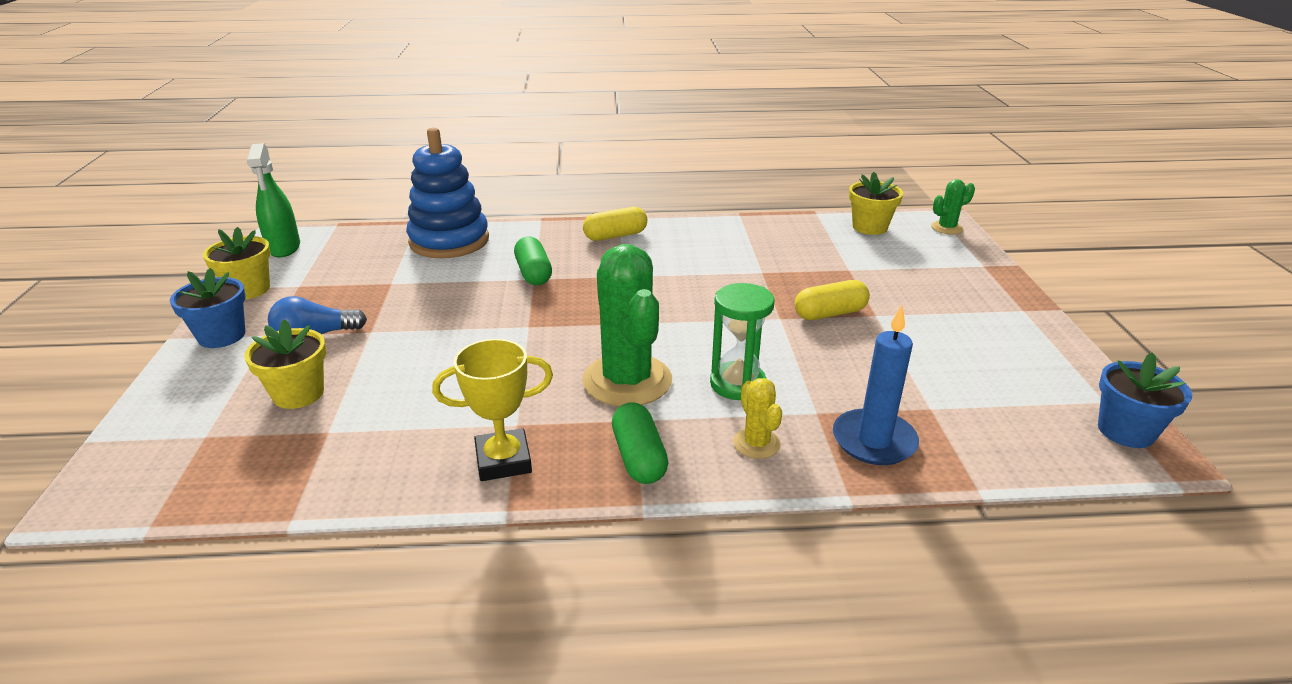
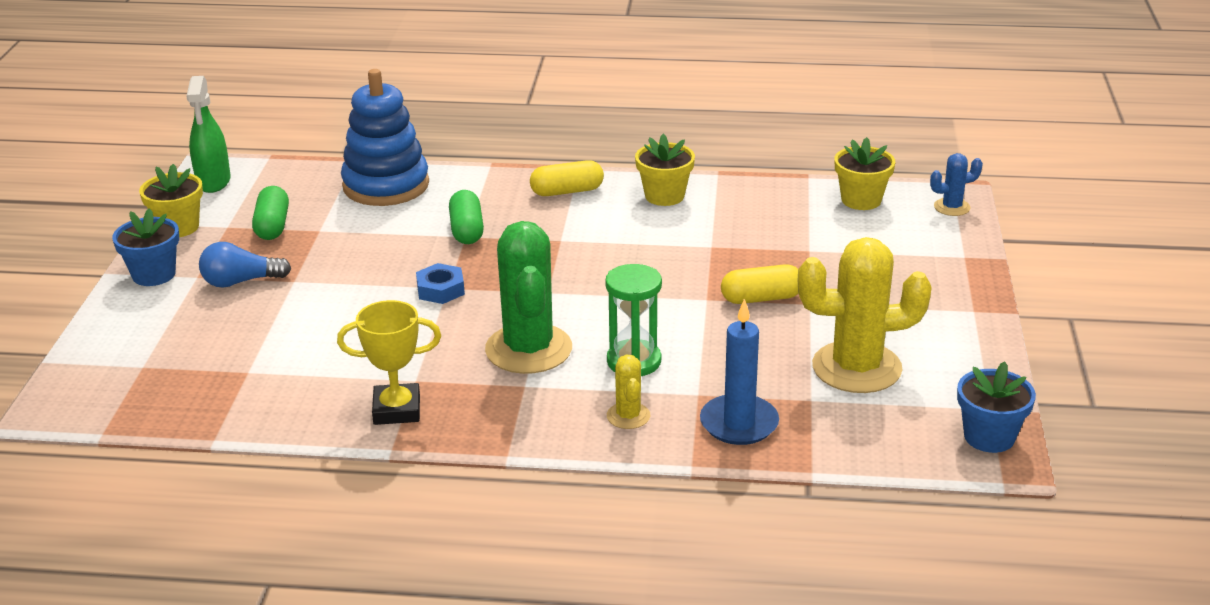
camera: 10 degrees right, 0 degrees up
(298, 394) = (223, 336): yellow flower pot -> yellow flower pot (664, 196)
(521, 328) = (440, 290): none -> blue nut
(639, 457) = (517, 418): green capsule -> green capsule (272, 226)
(946, 228) = (952, 207): green cactus -> blue cactus
(954, 371) = (856, 368): none -> yellow cactus

